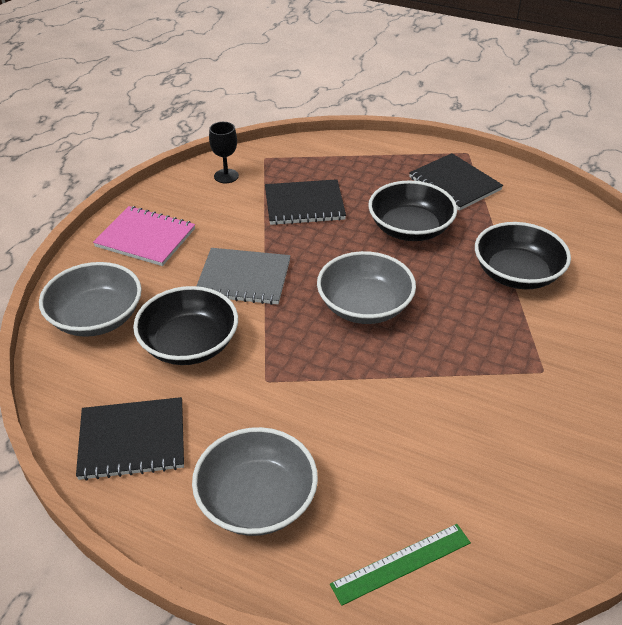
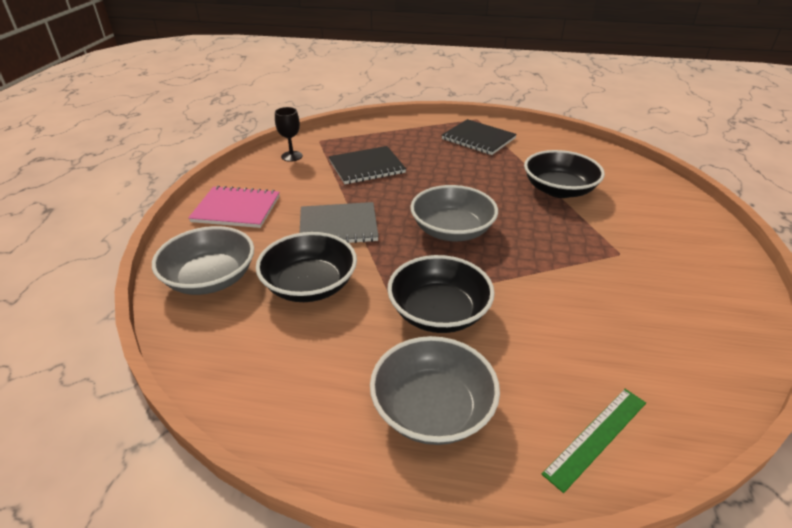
camera: 15 degrees left, 5 degrees down
(132, 440) = (285, 380): black notebook -> none
(410, 228) = (460, 172): black bowl -> black bowl (438, 312)

